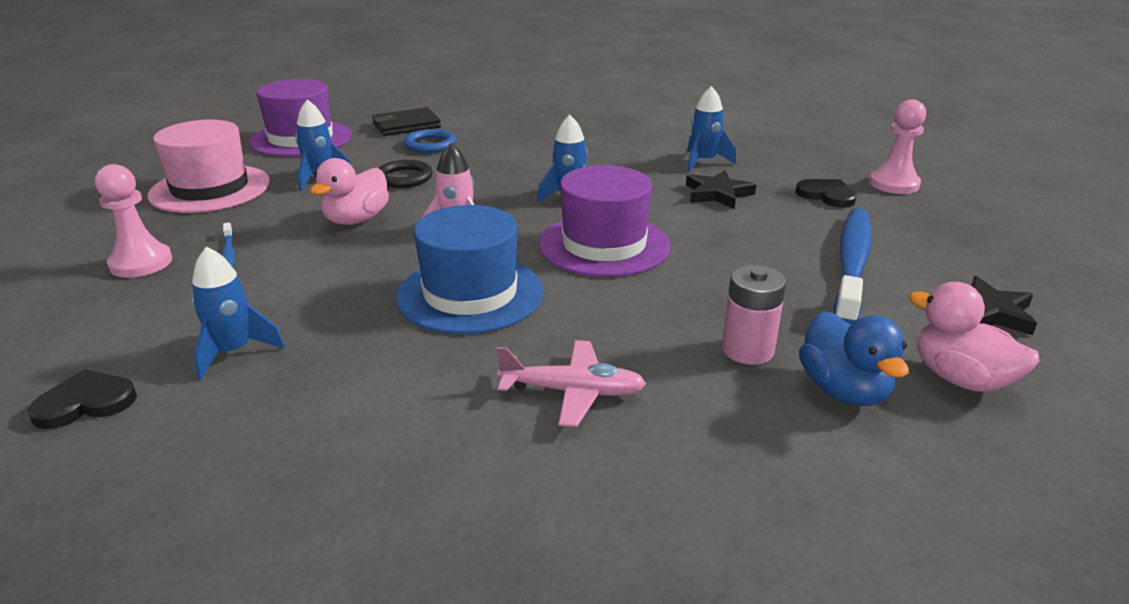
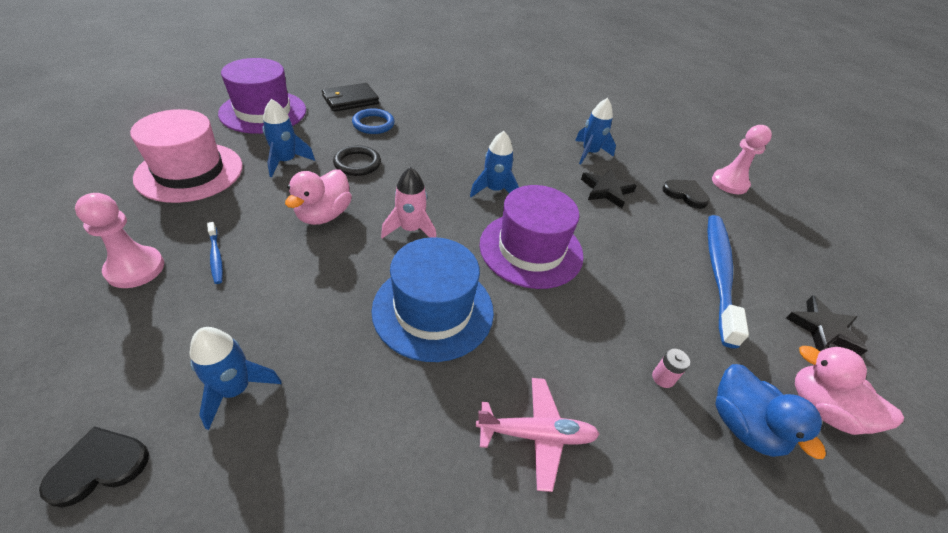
camera: 10 degrees left, 15 degrees up
(747, 350) = (663, 378): pink battery -> pink battery, size x0.55

